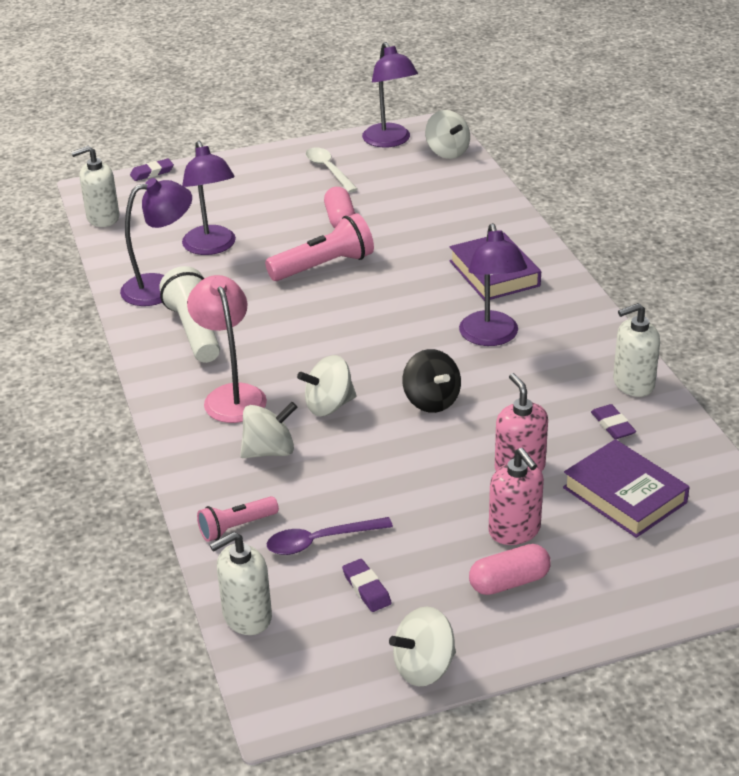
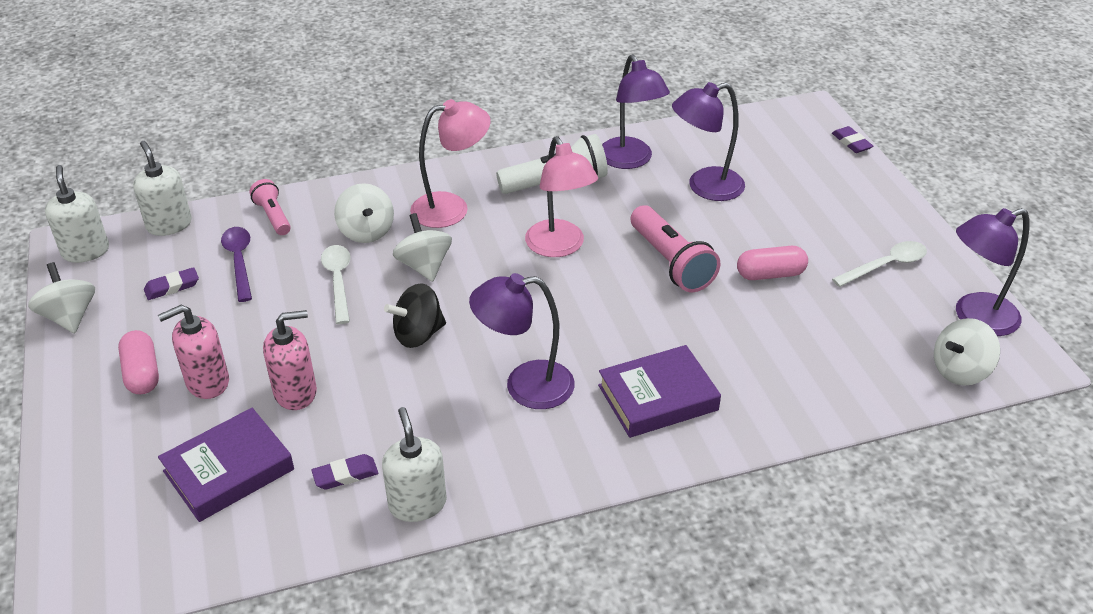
camera: 90 degrees right, 5 degrees up
(102, 218) = (755, 120): white soap dispenser -> white soap dispenser (85, 251)
(300, 325) = (559, 247): none -> pink lamp
(354, 461) = (338, 281): none -> white spoon

